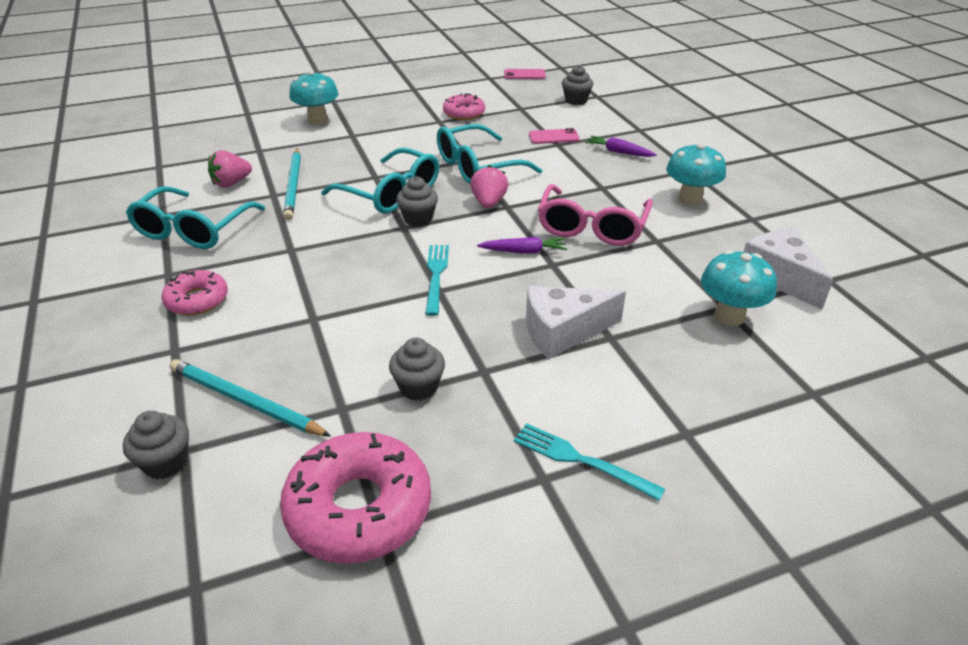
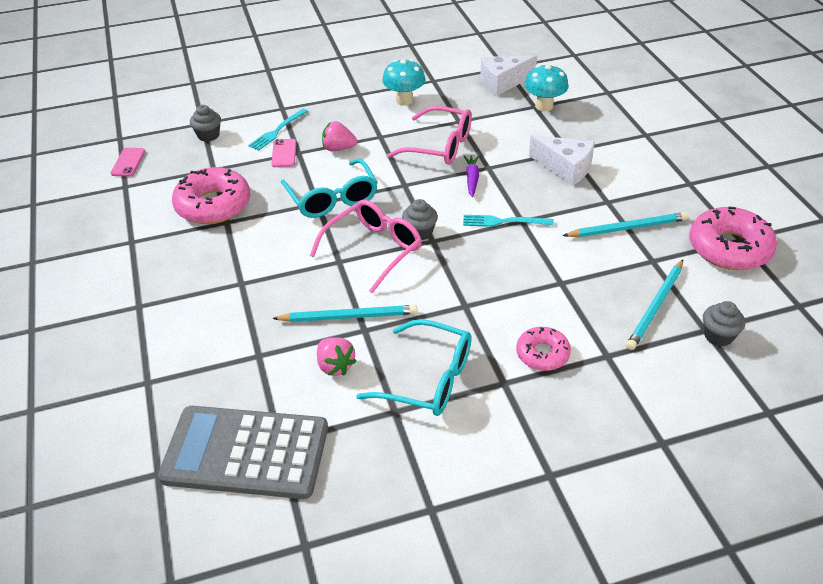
camera: 85 degrees left, 5 degrees up
(154, 154) = (246, 453): none -> grey calculator
(317, 120) = (192, 314): turquoise mushroom -> none
(390, 193) = (373, 250): turquoise glasses -> pink glasses
(418, 387) = (627, 228): grey cupcake -> turquoise pencil
(464, 113) = (213, 205): pink donut -> pink donut, size x1.73
(489, 203) = (398, 194): pink strawberry -> pink strawberry (338, 148)
(563, 331) = (565, 168): white cheese -> white cheese turned 45 degrees counterclockwise
(579, 460) = (674, 170): turquoise fork -> turquoise fork (277, 131)
(618, 152) = (322, 122): purple carrot -> none

